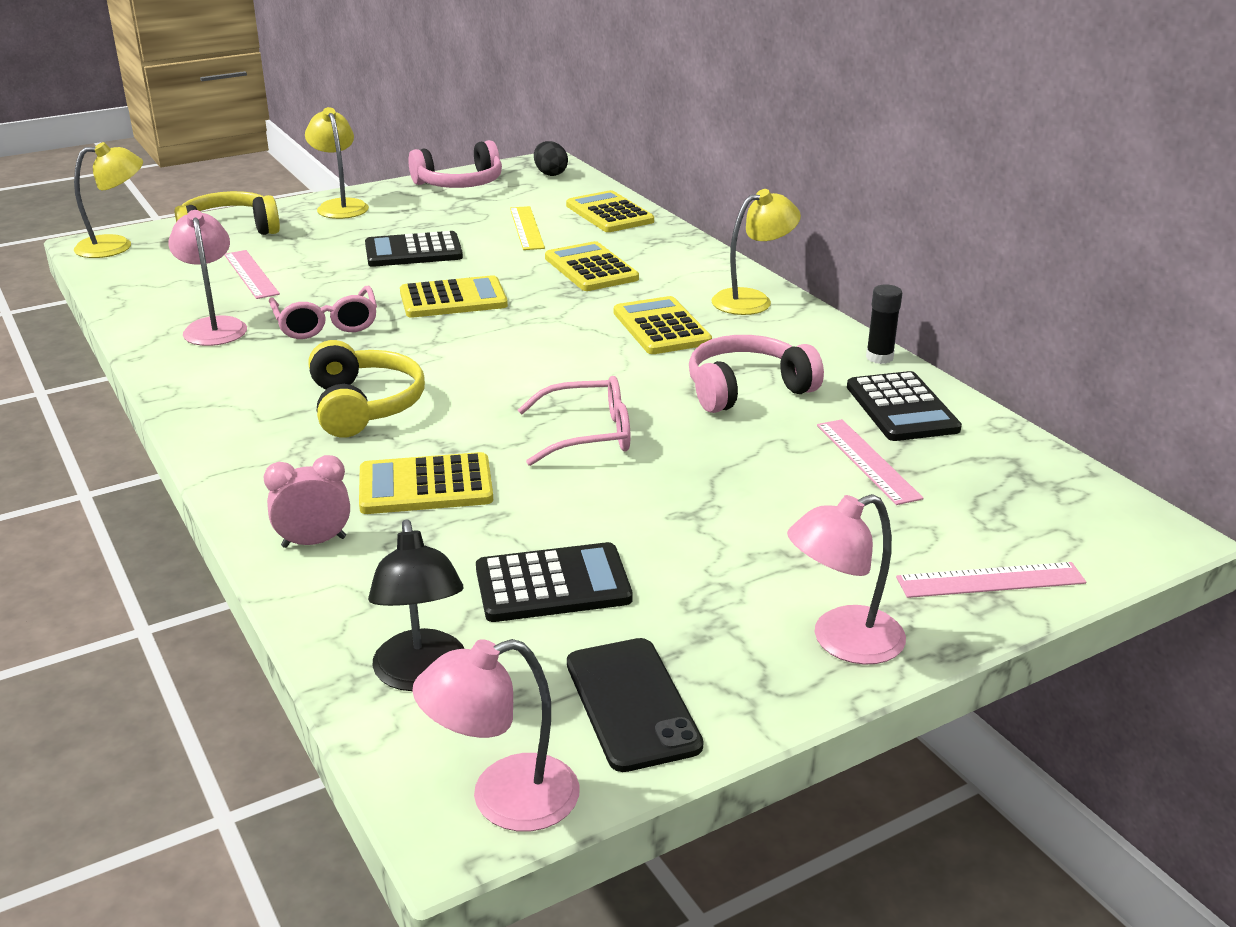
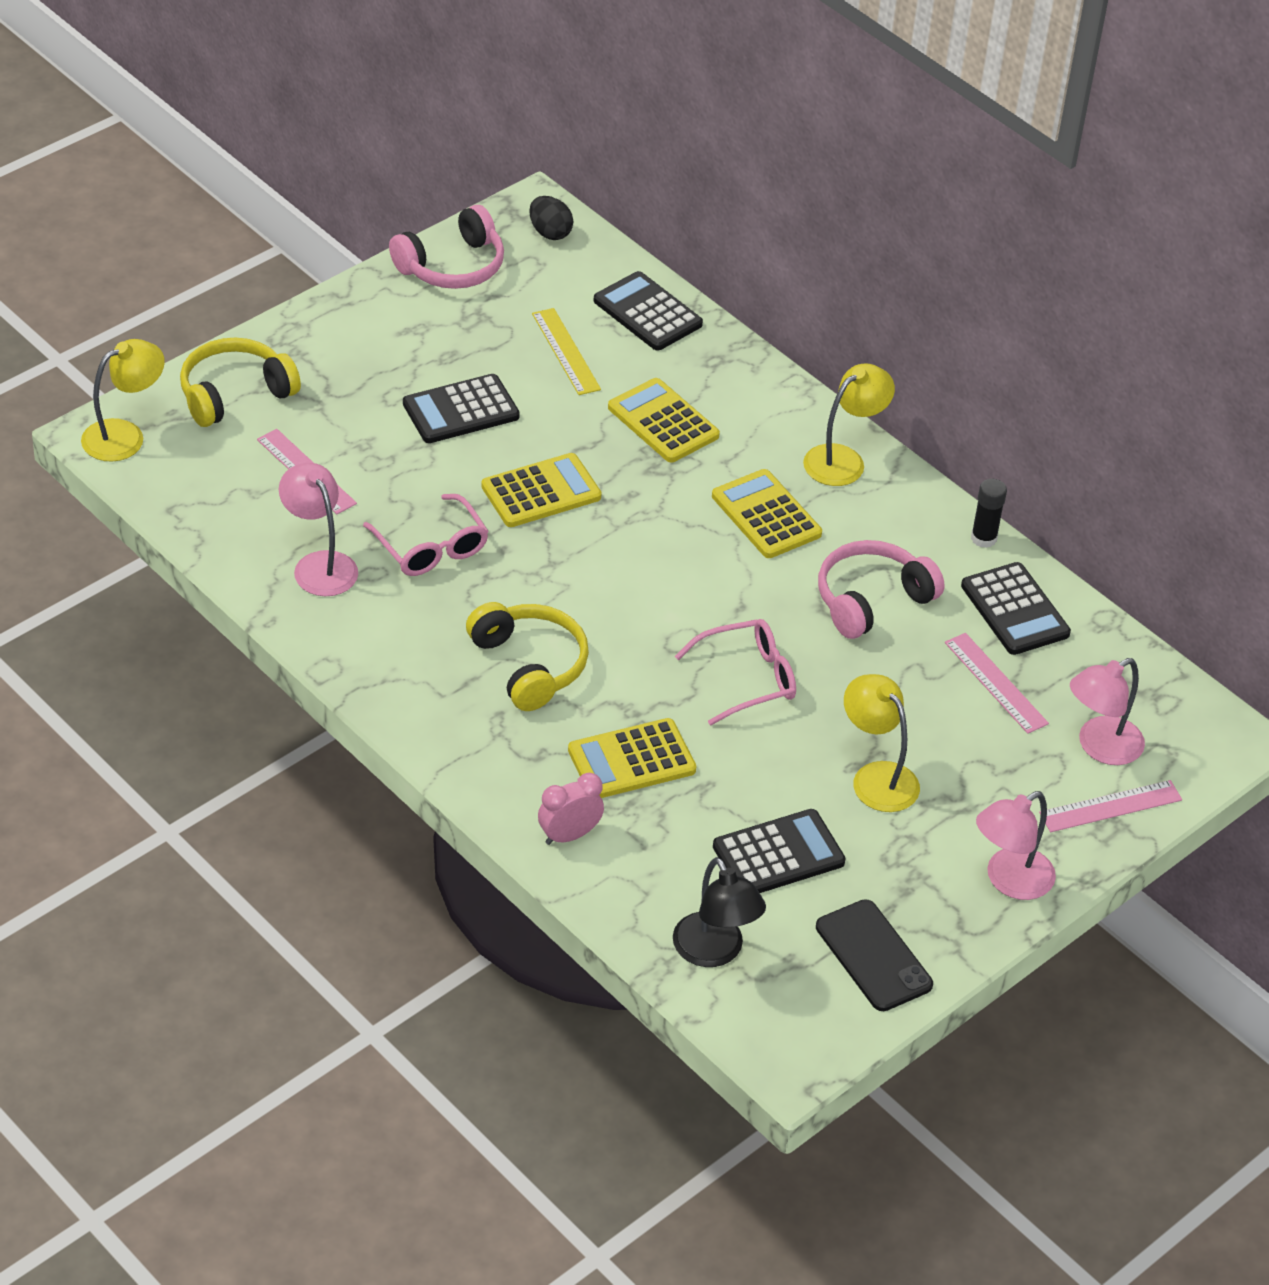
camera: 15 degrees left, 15 degrees up
(340, 206) = (335, 328): yellow lamp -> yellow lamp (876, 777)
(503, 799) = (812, 1043): pink lamp -> pink lamp (1100, 747)
(609, 213) = (647, 312): yellow calculator -> black calculator

